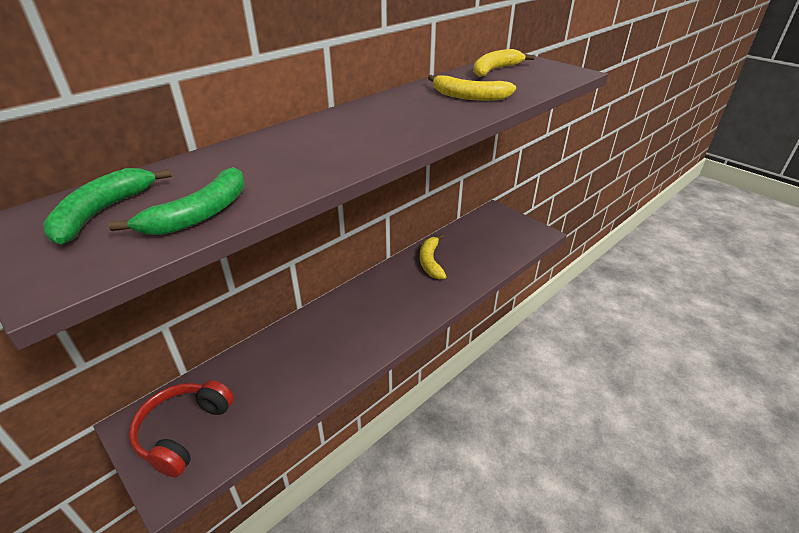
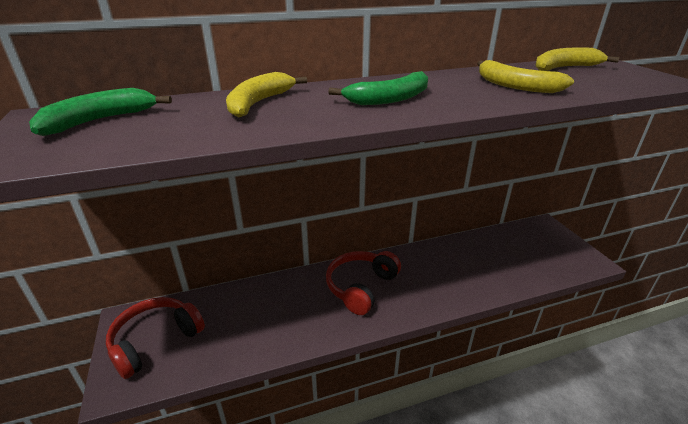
camera: 25 degrees right, 5 degrees down
(199, 214) = (164, 137): green banana -> green banana (389, 99)
(364, 312) = (361, 287): none -> red headphones
(430, 262) = (451, 258): yellow banana -> yellow banana (259, 103)

